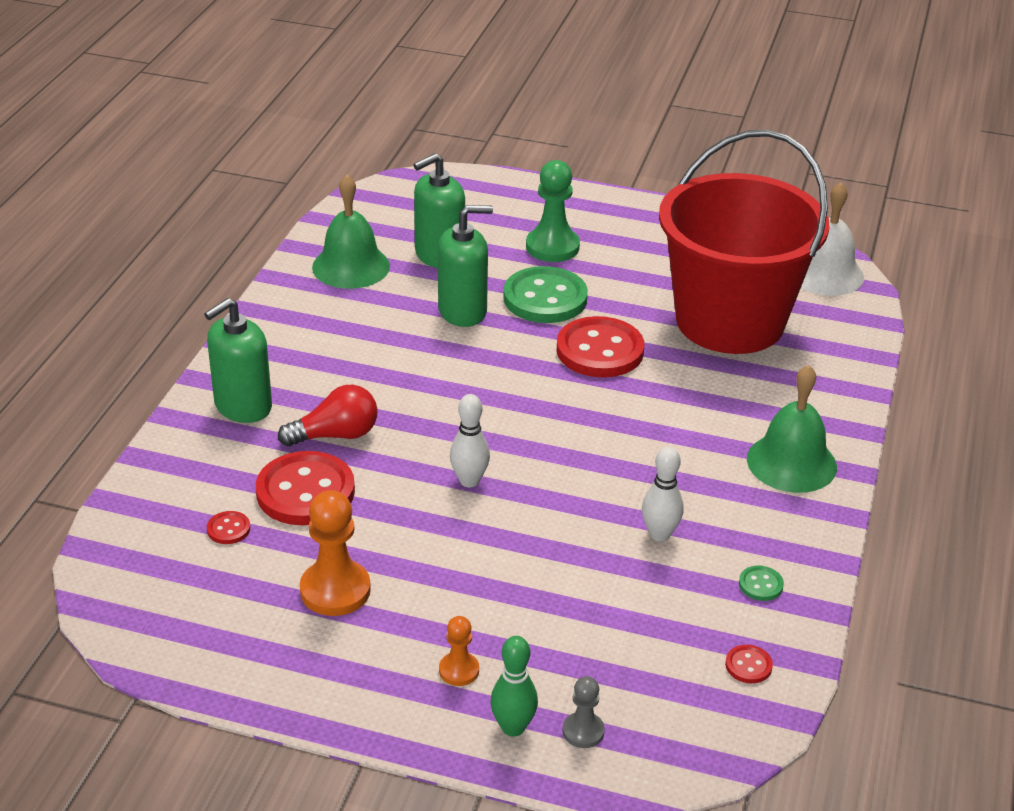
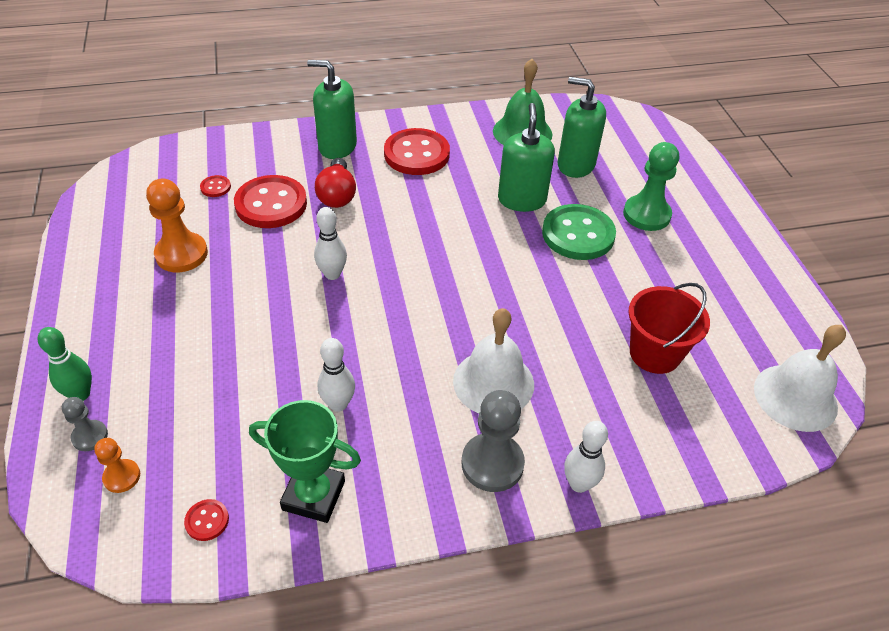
camera: 60 degrees right, 10 degrees up
(336, 435) = (337, 195): red light bulb -> red light bulb turned 45 degrees clockwise
(459, 670) = (128, 343): orange pawn -> orange pawn (122, 477)
(463, 311) = (522, 200): green soap dispenser -> green soap dispenser turned 135 degrees counterclockwise
(600, 350) = (541, 287): red button -> red button (416, 154)
(699, 426) = (493, 382): none -> white bell
(730, 321) = (655, 353): red bucket -> red bucket, size x0.48
(760, 585) = (313, 495): green button -> green trophy
(791, 462) = (492, 464): green bell -> grey pawn
(841, 422) = (579, 484): none -> white bowling pin

